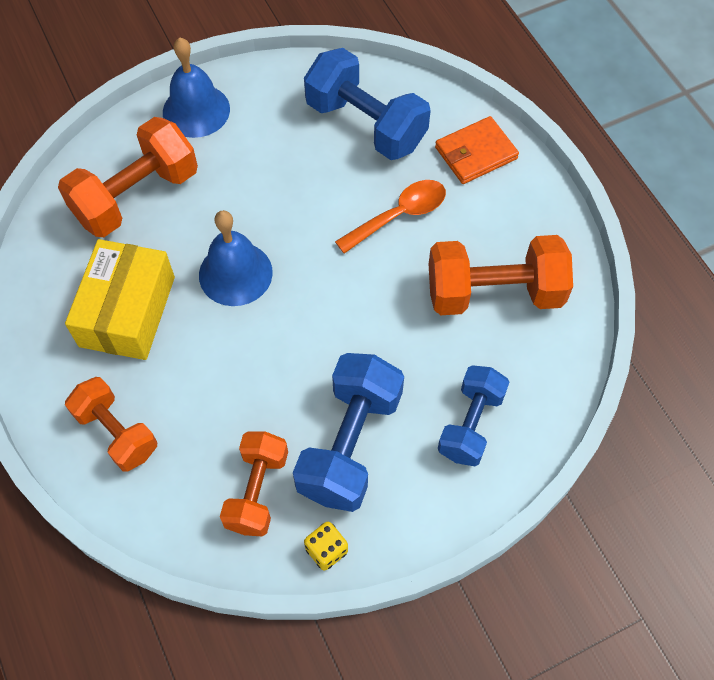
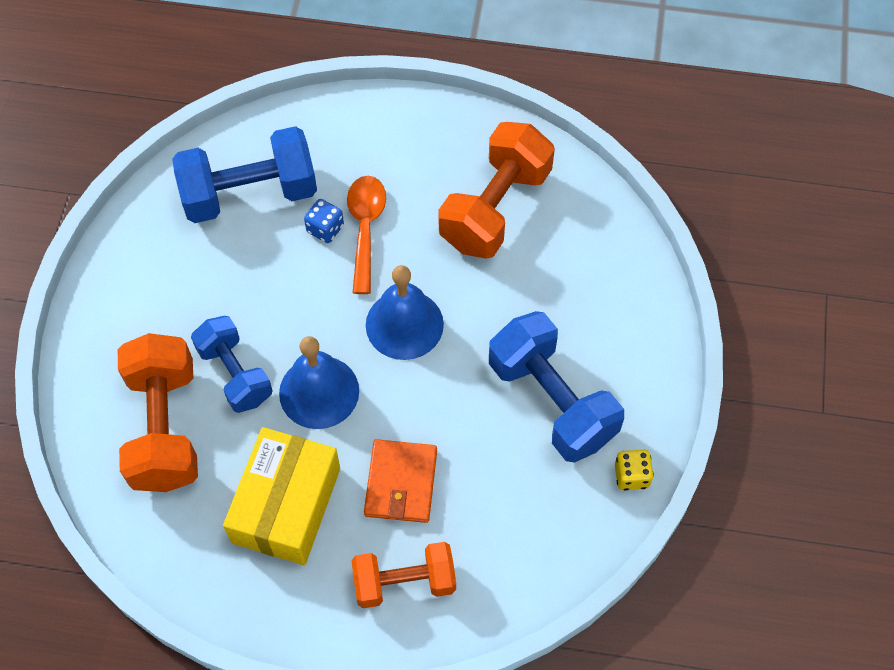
camera: 55 degrees left, 0 degrees up
(127, 311) = (286, 505): yellow box -> yellow box turned 60 degrees clockwise
(196, 110) = (110, 320): blue bell -> blue bell (404, 324)
(257, 491) = (542, 498): orange dumbbell -> none
(376, 190) = (325, 229): none -> blue dice
(470, 424) = (598, 302): blue dumbbell -> blue dumbbell (235, 374)
(476, 153) = (351, 132): orange wallet -> orange wallet (401, 483)

